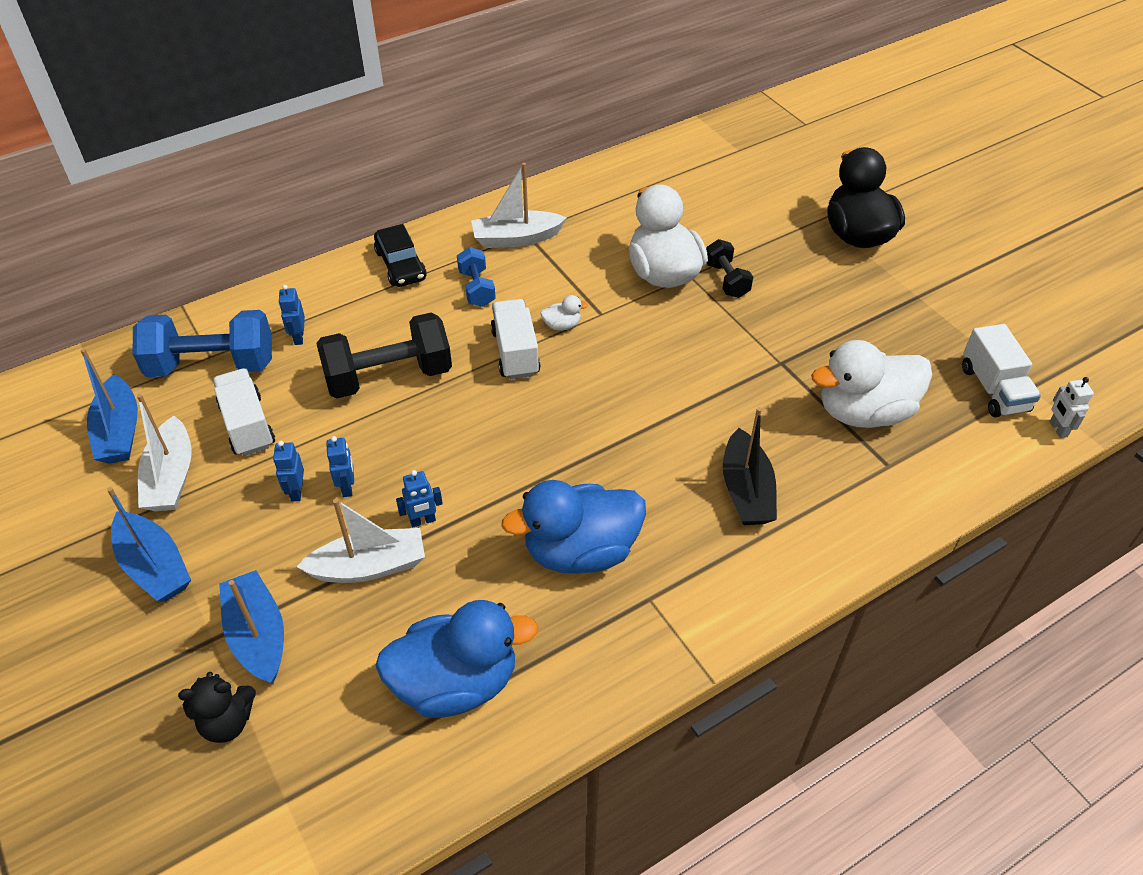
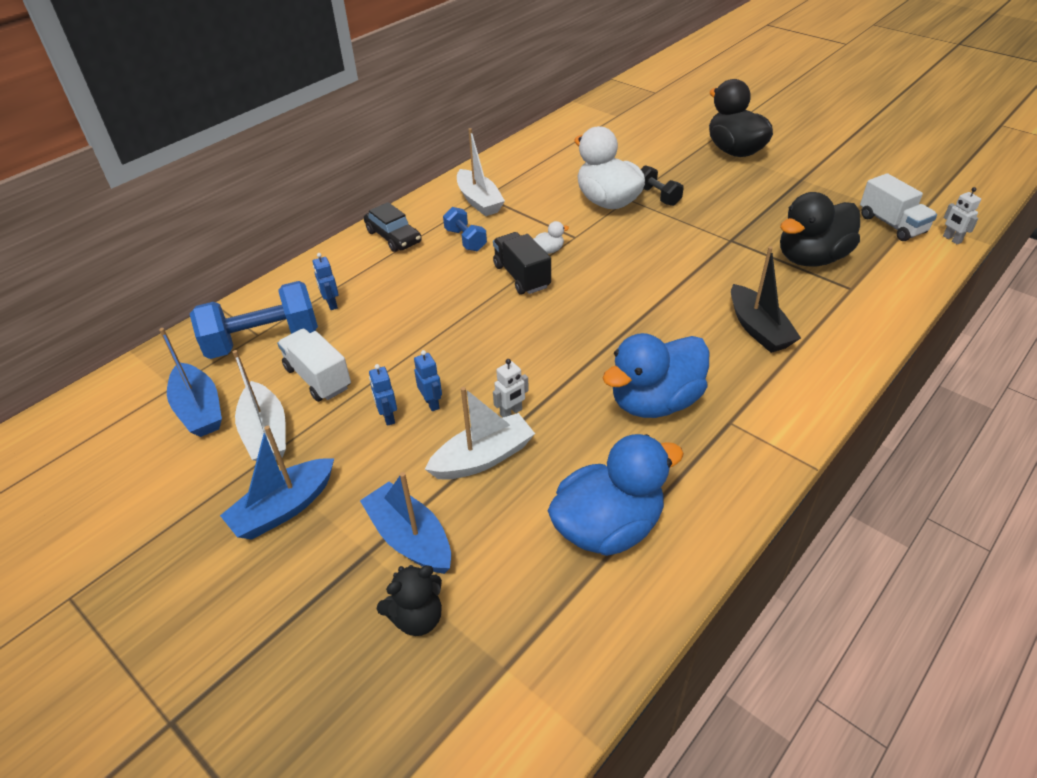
camera: 15 degrees left, 5 degrees down
(154, 567) = (284, 508): blue boat -> blue boat turned 105 degrees clockwise
(389, 377) = (425, 315): black dumbbell -> none
(423, 521) = (511, 412): blue robot -> white robot
(515, 352) = (522, 276): white truck -> black truck
(516, 238) = (479, 201): white boat -> white boat turned 90 degrees counterclockwise
(864, 412) = (811, 258): white duck -> black duck

